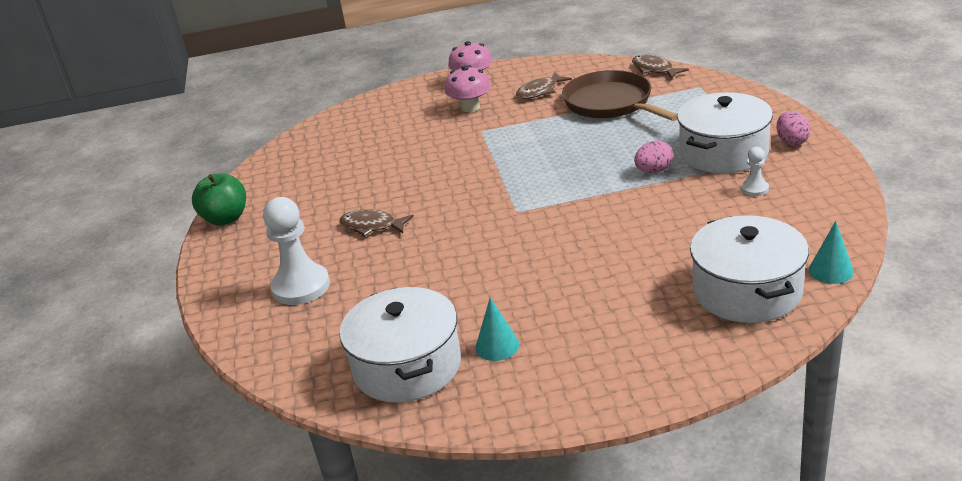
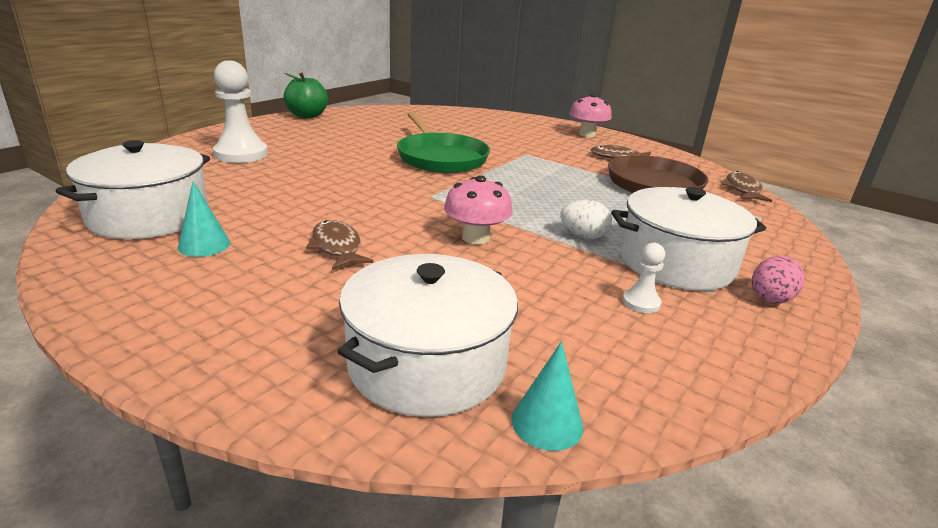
camera: 40 degrees right, 5 degrees down
(372, 226) = (345, 154): brown fish -> brown fish (337, 247)
(440, 177) = (441, 158): none -> green pan
(470, 107) = (551, 142): pink mushroom -> pink mushroom (476, 238)
(654, 171) = (583, 236): pink egg -> white egg

